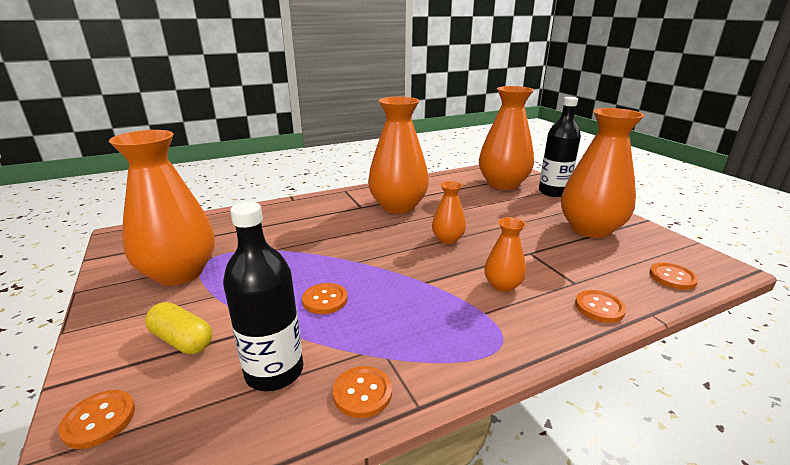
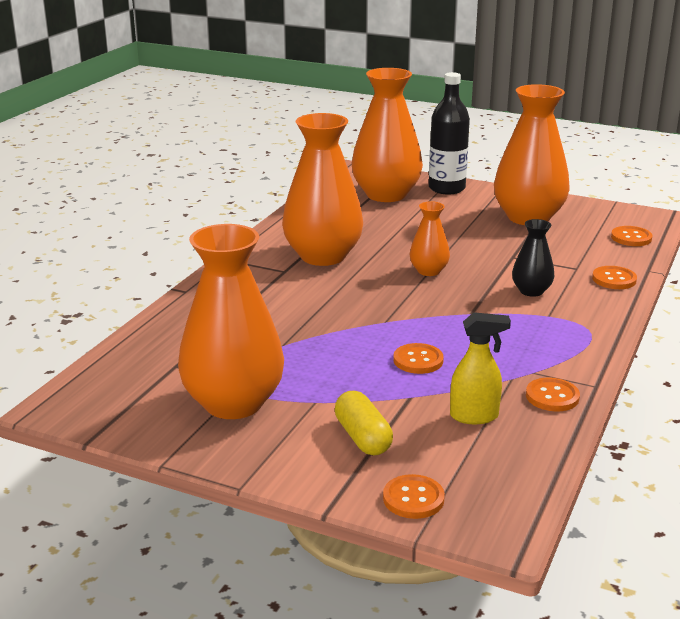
camera: 40 degrees left, 0 degrees up
(182, 340) = (363, 437): yellow capsule -> yellow capsule turned 75 degrees clockwise
(274, 371) = (474, 416): black bottle -> yellow spray bottle
(502, 285) = (531, 291): orange vase -> black vase

